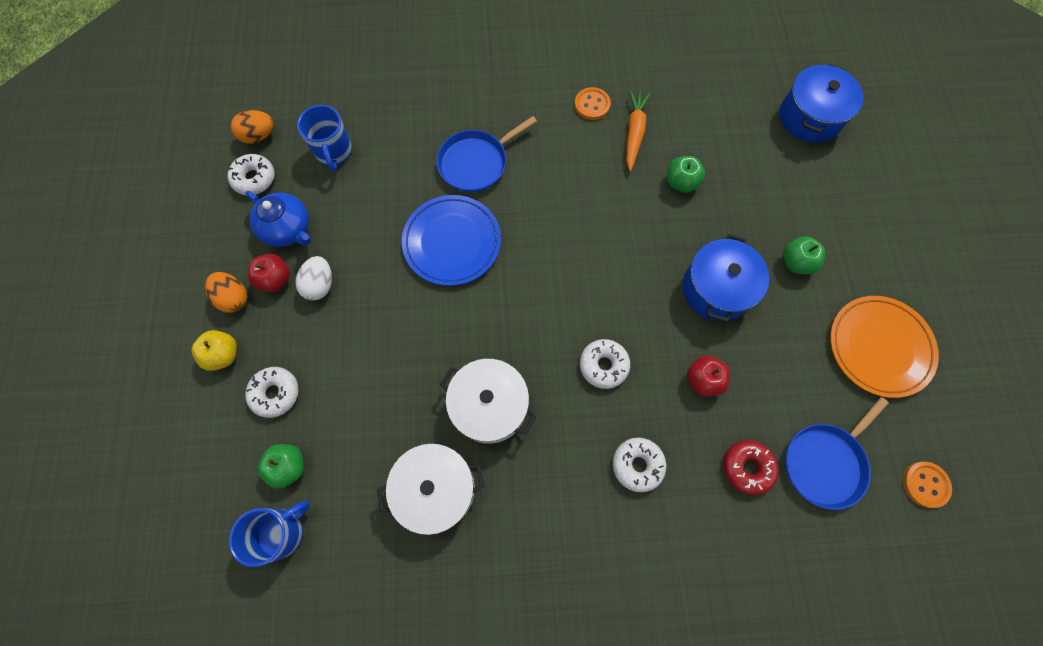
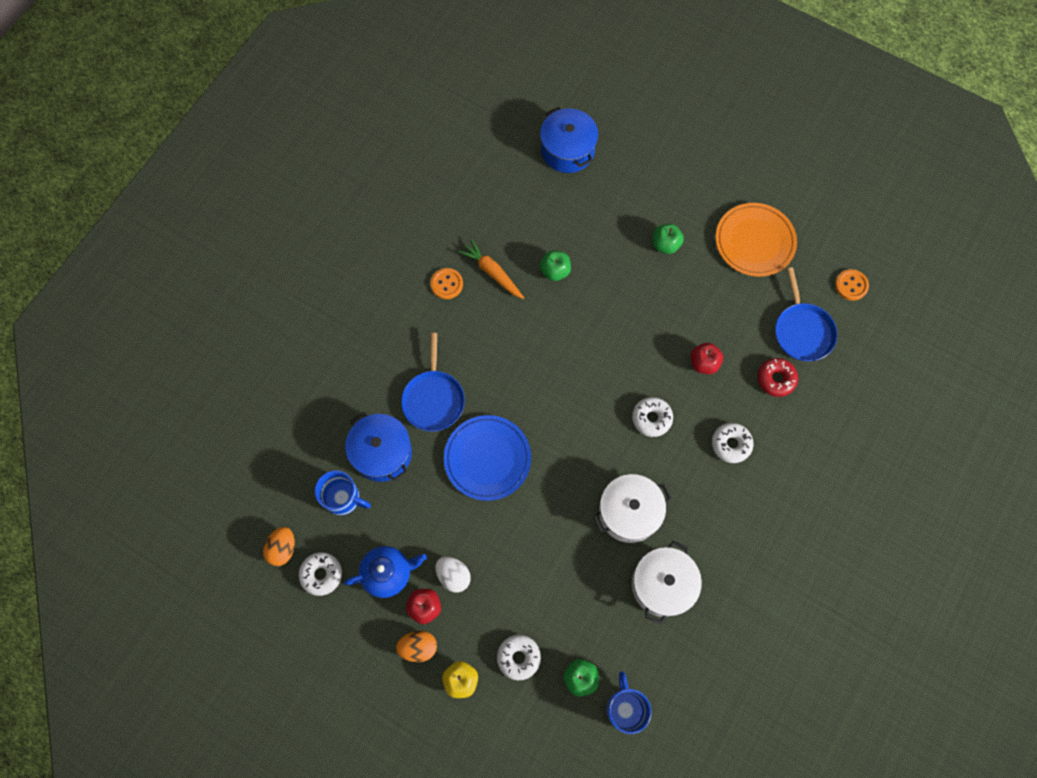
camera: 55 degrees left, 0 degrees up
(716, 289) = (648, 308): blue pot -> blue pot (382, 453)

